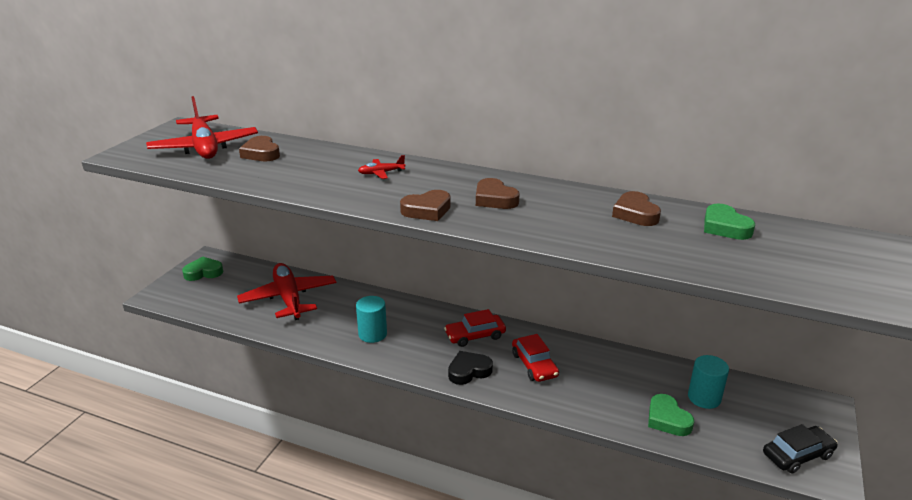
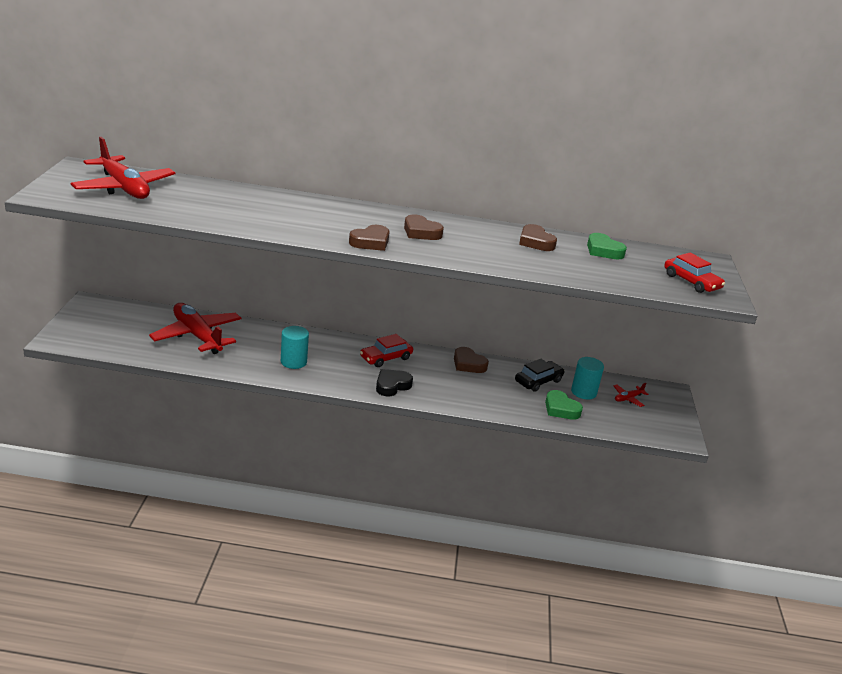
camera: 20 degrees left, 0 degrees up
(203, 272) = (94, 316): green heart -> none
(261, 153) = (185, 194): brown heart -> brown heart (468, 364)
(381, 173) = (311, 211): red plane -> red plane (628, 398)
(534, 365) = (444, 377): red car -> red car (691, 282)
(797, 455) = (658, 425): black car -> black car (538, 381)

